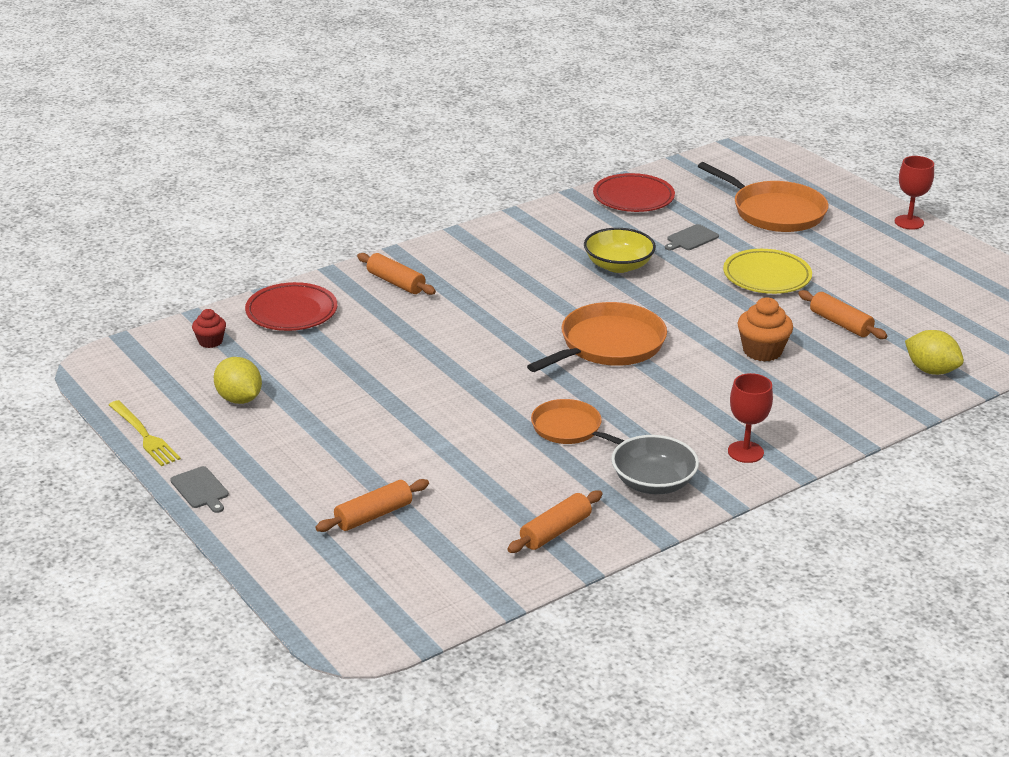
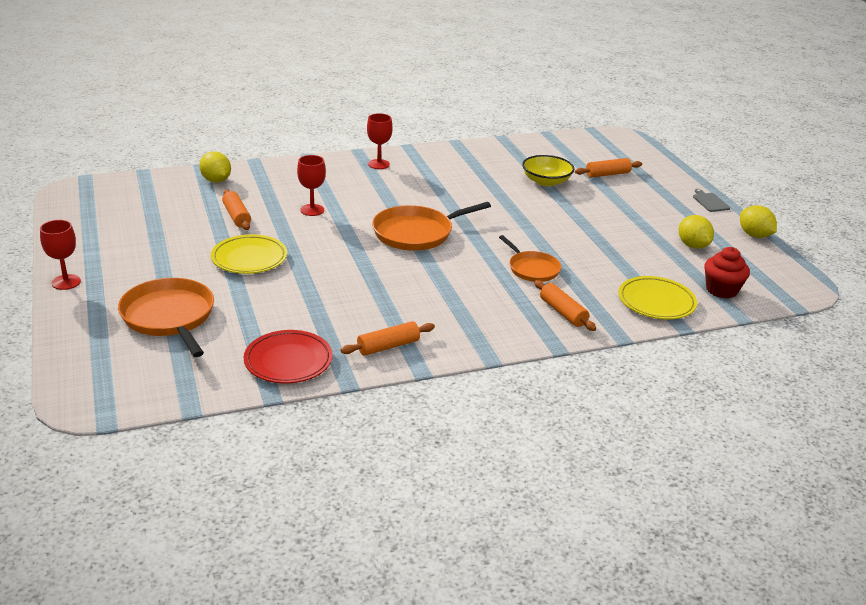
camera: 165 degrees left, 0 degrees up
(144, 435) = (754, 235): yellow fork -> yellow lemon
(210, 341) = (721, 290): red cupcake -> red cupcake, size x1.63
(291, 312) = (656, 302): red plate -> yellow plate
(555, 531) = (510, 152): orange rolling pin -> orange rolling pin (388, 346)
(569, 429) = (475, 192): orange pan -> orange pan (532, 269)
(618, 265) = (361, 291): yellow bowl -> yellow bowl (546, 181)
(653, 483) = (443, 161): grey bowl -> none
(691, 238) = (275, 304): grey cutting board -> none
(762, 351) = (312, 210): orange cupcake -> red goblet

